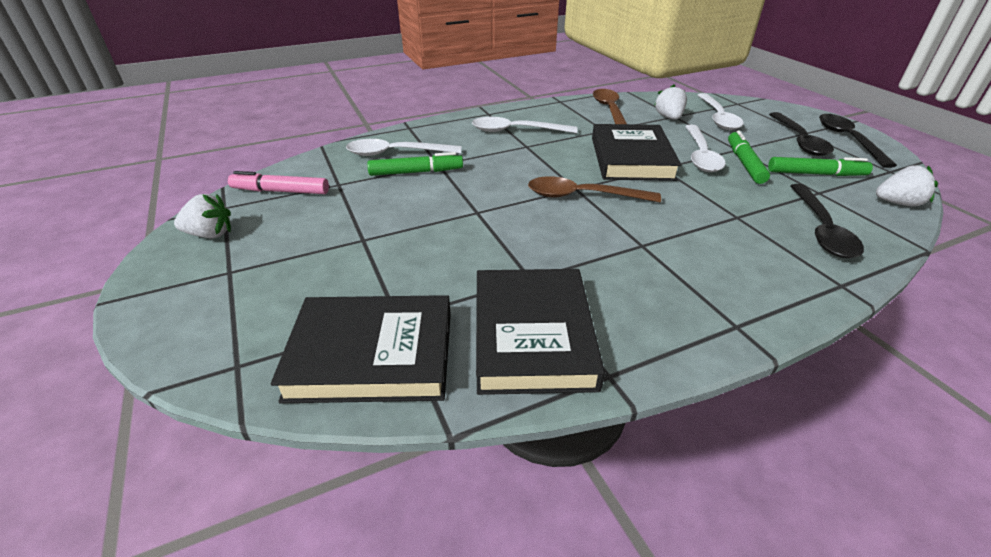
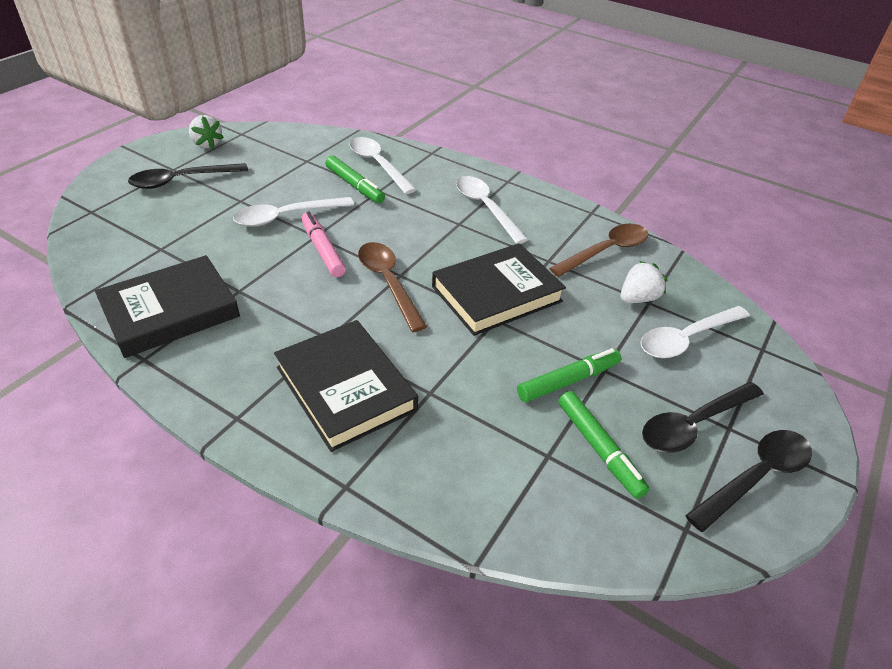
camera: 55 degrees right, 5 degrees up
(281, 191) = (277, 143): pink marker -> pink marker (323, 250)
(372, 354) = (120, 253): black book -> black book (345, 388)
(700, 156) = (554, 342): white spoon -> white spoon (286, 217)
(821, 230) = (451, 463): black spoon -> black spoon (181, 180)
(897, 203) = (583, 536): white strawberry -> none

